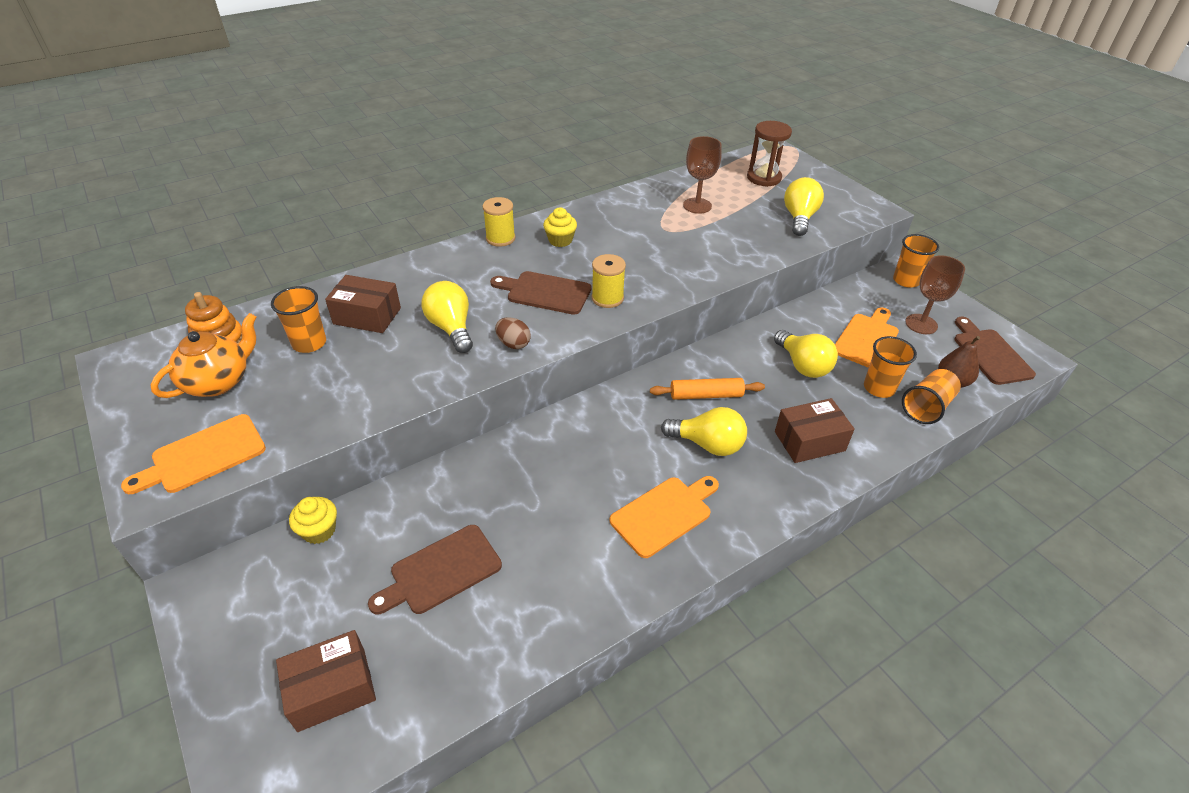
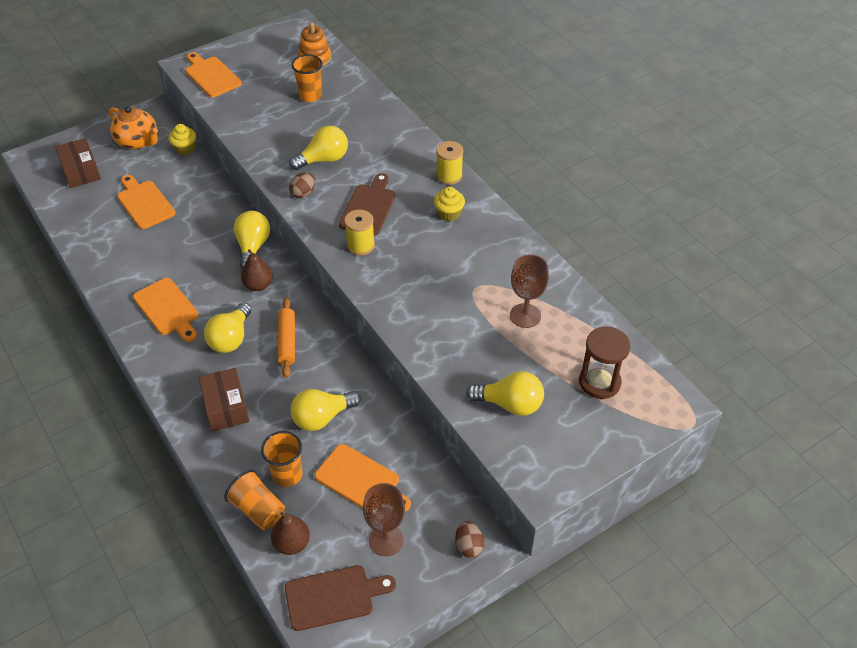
camera: 90 degrees right, 5 degrees up
(218, 381) = (275, 67): orange teapot -> orange teapot (138, 142)
(367, 316) = (340, 117): brown box -> none
(441, 571) = (144, 203): brown cutting board -> orange cutting board
(552, 434) = (253, 247): none -> yellow light bulb
(619, 424) = (258, 285): none -> brown pear
(906, 281) = (468, 546): orange cup -> brown egg

